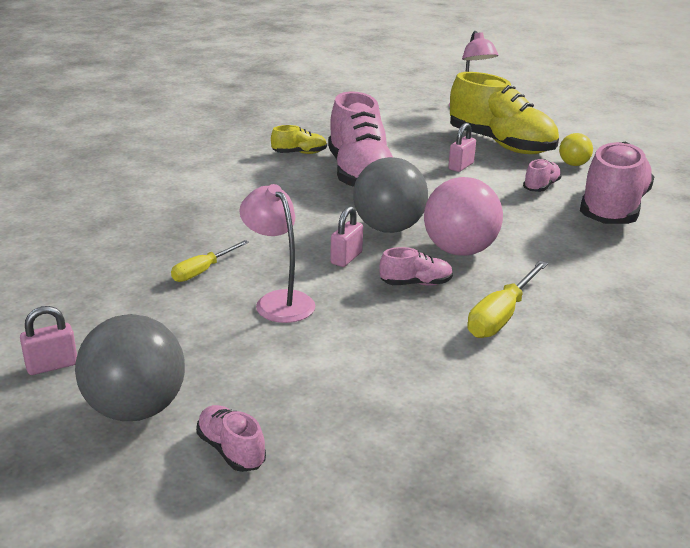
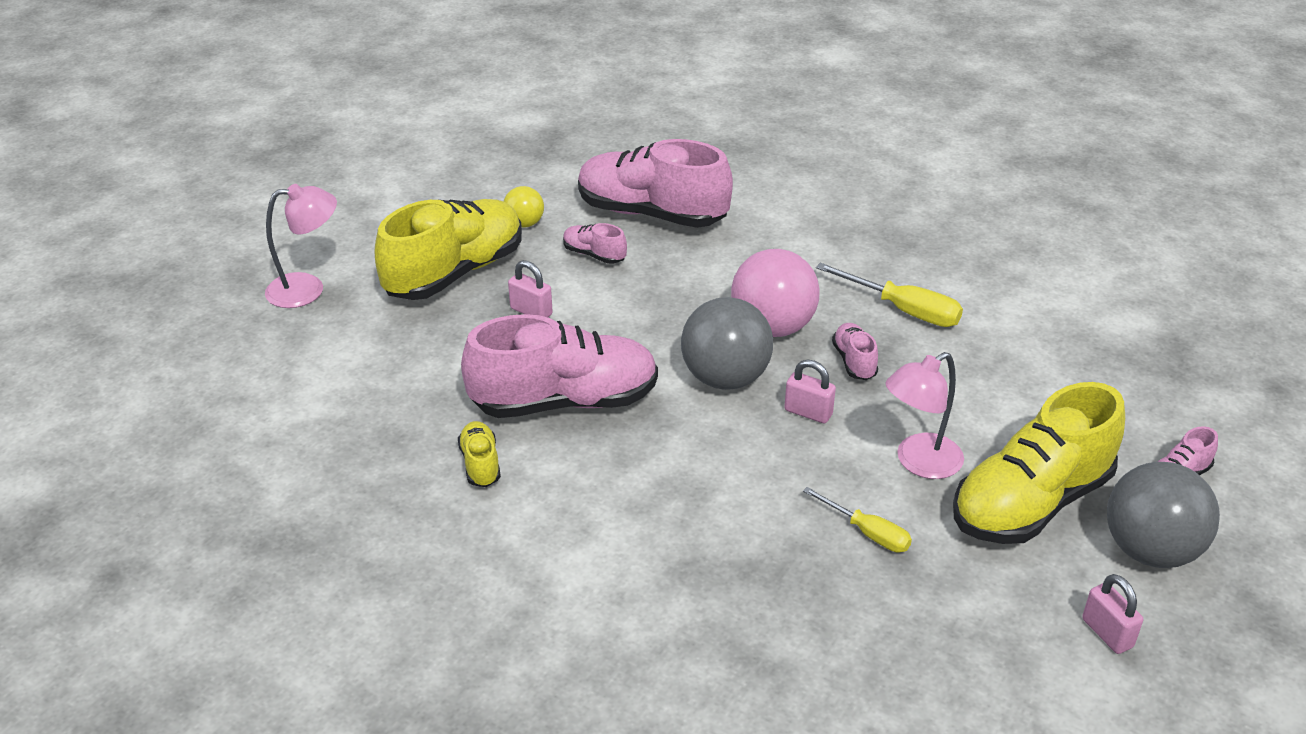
camera: 90 degrees left, 10 degrees up
(216, 350) = (1030, 503): none -> yellow shoe

